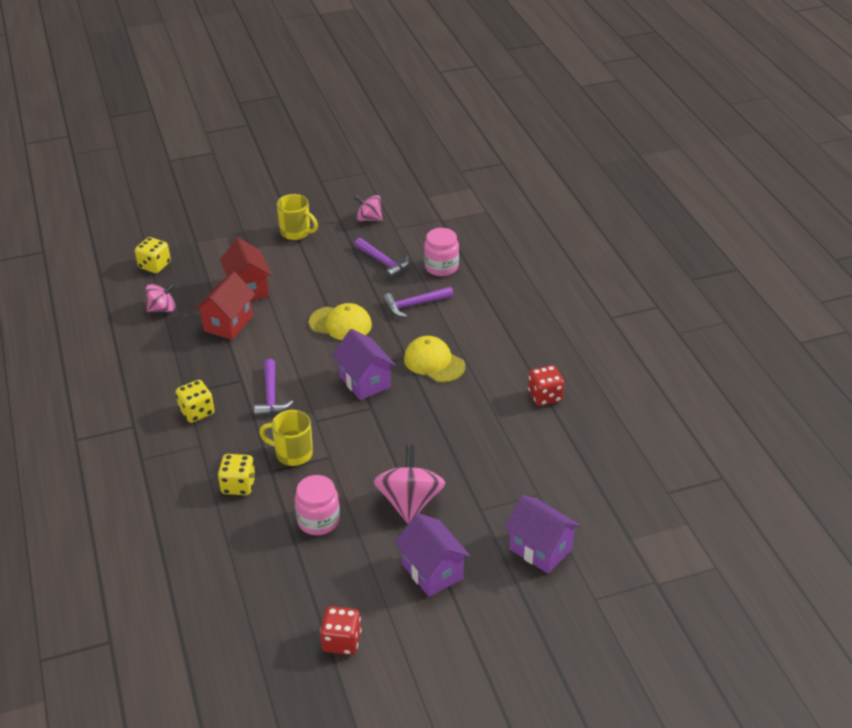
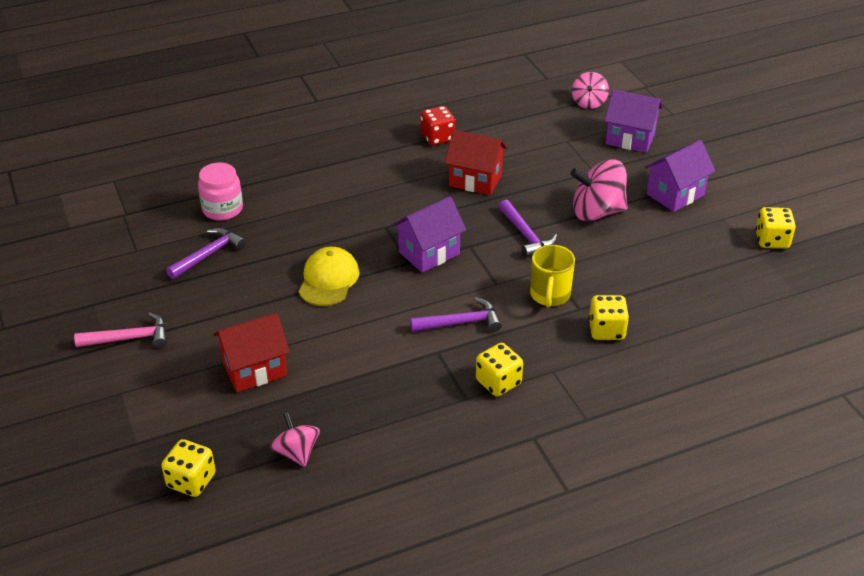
camera: 95 degrees left, 0 degrees up
(228, 323) = (329, 379): red house -> red house (475, 180)
(296, 232) = (130, 338): yellow mug -> pink hammer
(318, 520) = (638, 267): pink jar -> none
(341, 641) = (772, 240): red dice -> yellow dice
(369, 219) = (110, 274): pink spinning top -> pink spinning top (588, 102)
(414, 305) = (293, 225): purple hammer -> purple hammer (526, 235)
(434, 362) = (393, 207): yellow cap -> none
(540, 549) = (630, 139): purple house -> purple house turned 75 degrees clockwise

